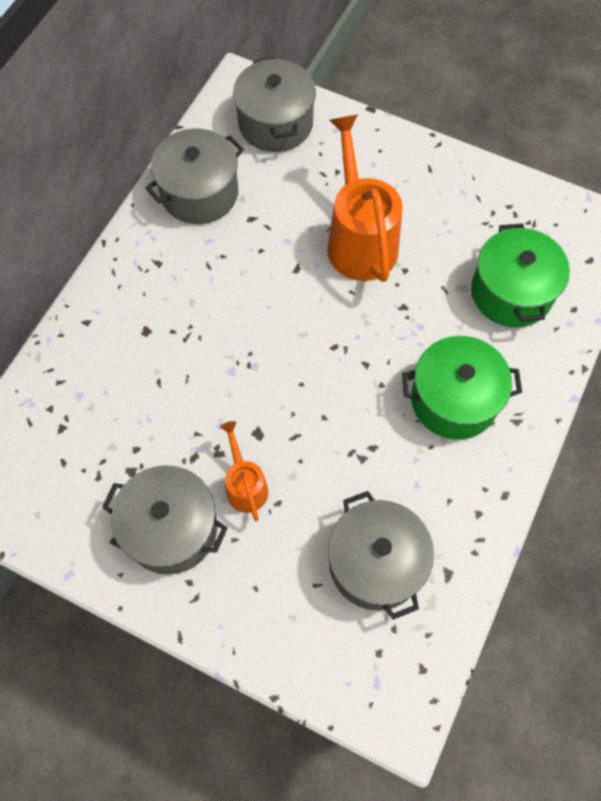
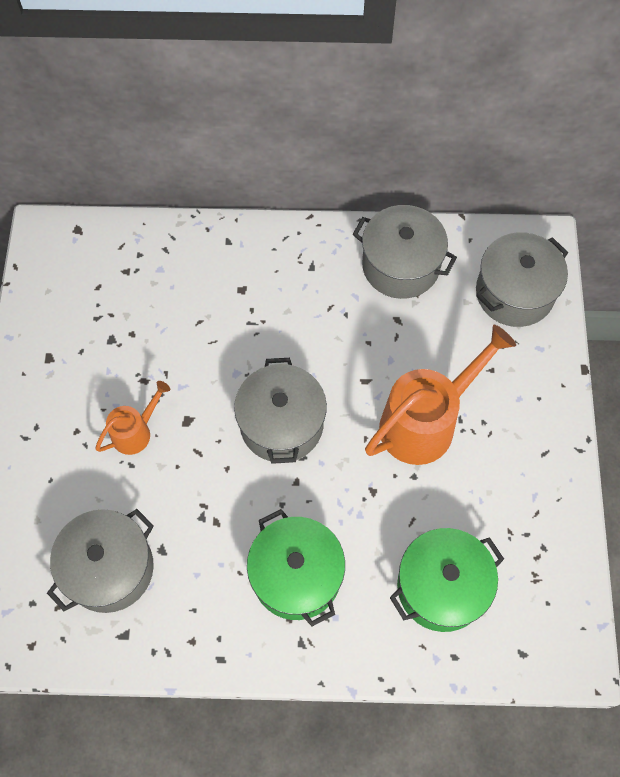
camera: 65 degrees right, 0 degrees up
(171, 528) = (75, 392): grey pot -> grey pot (281, 424)

